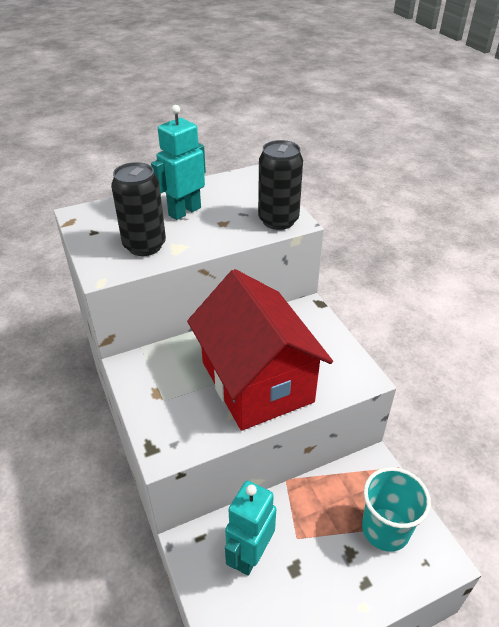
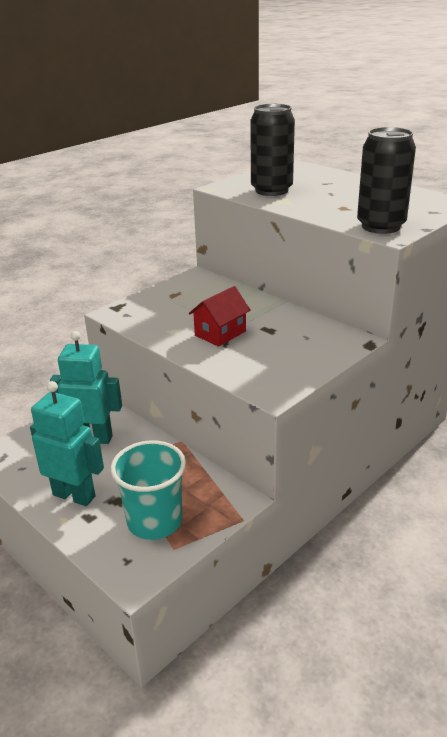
camera: 70 degrees right, 10 degrees down
(184, 211) = (342, 191): turquoise robot -> turquoise robot (74, 495)
(256, 382) = (220, 333): red house -> red house, size x0.40

